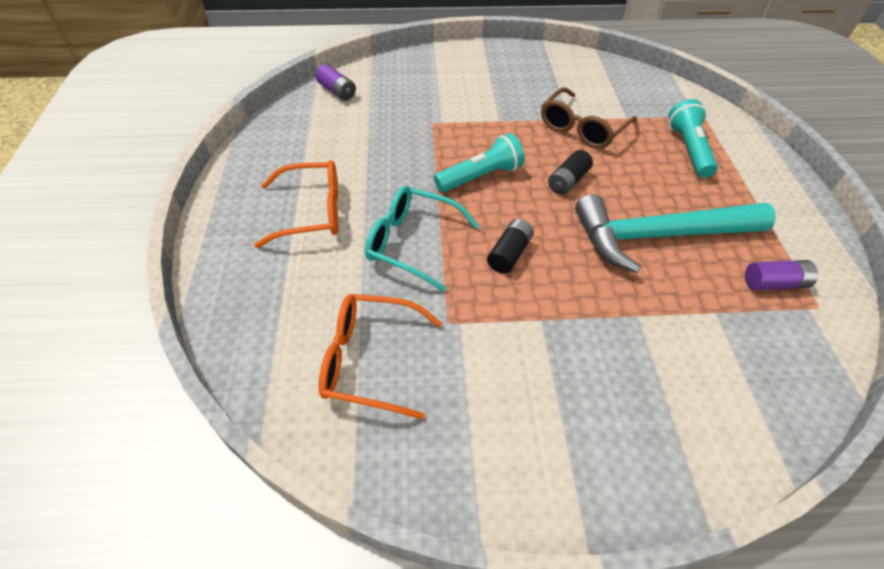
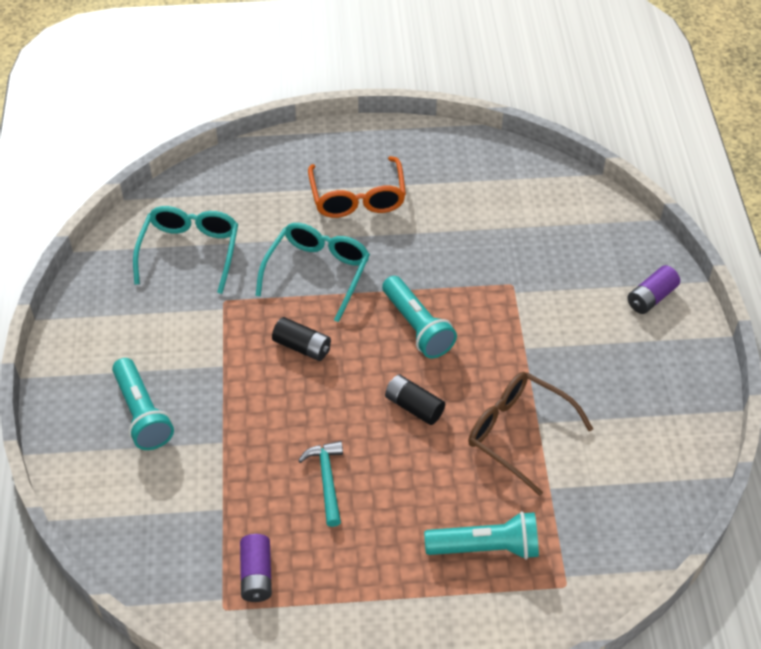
camera: 90 degrees right, 0 degrees up
(337, 91) = (563, 195): purple battery -> purple battery (651, 298)
(369, 360) = (190, 251): orange glasses -> turquoise glasses
(619, 394) = (142, 414): none -> turquoise flashlight
(658, 236) = (327, 480): turquoise hammer -> turquoise hammer, size x0.45

